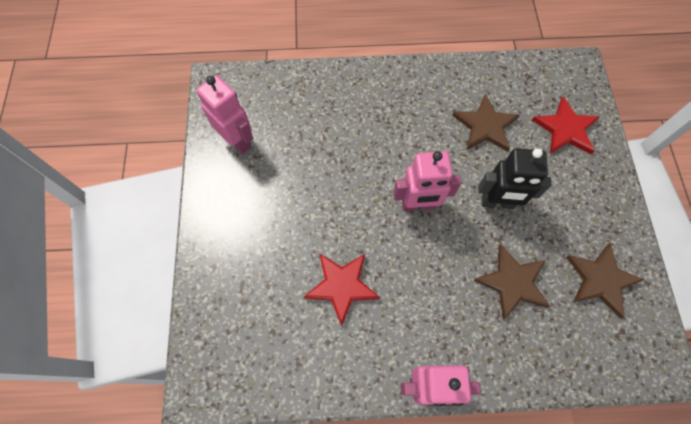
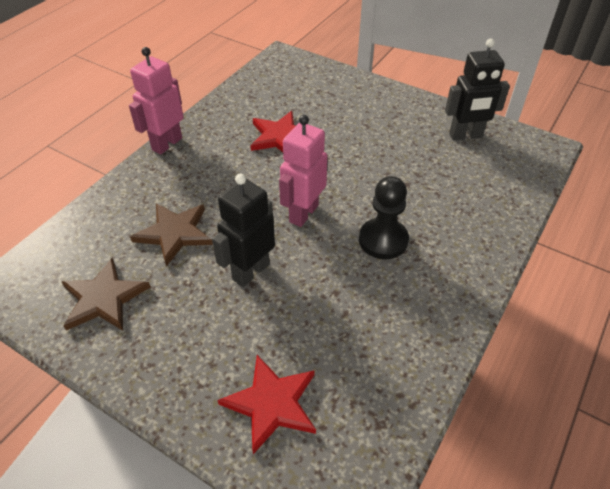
camera: 125 degrees right, 20 degrees down
(237, 141) = (465, 136): pink robot -> black robot
(401, 139) = (383, 240): none -> black pawn
(485, 126) = (342, 321): brown star -> none

